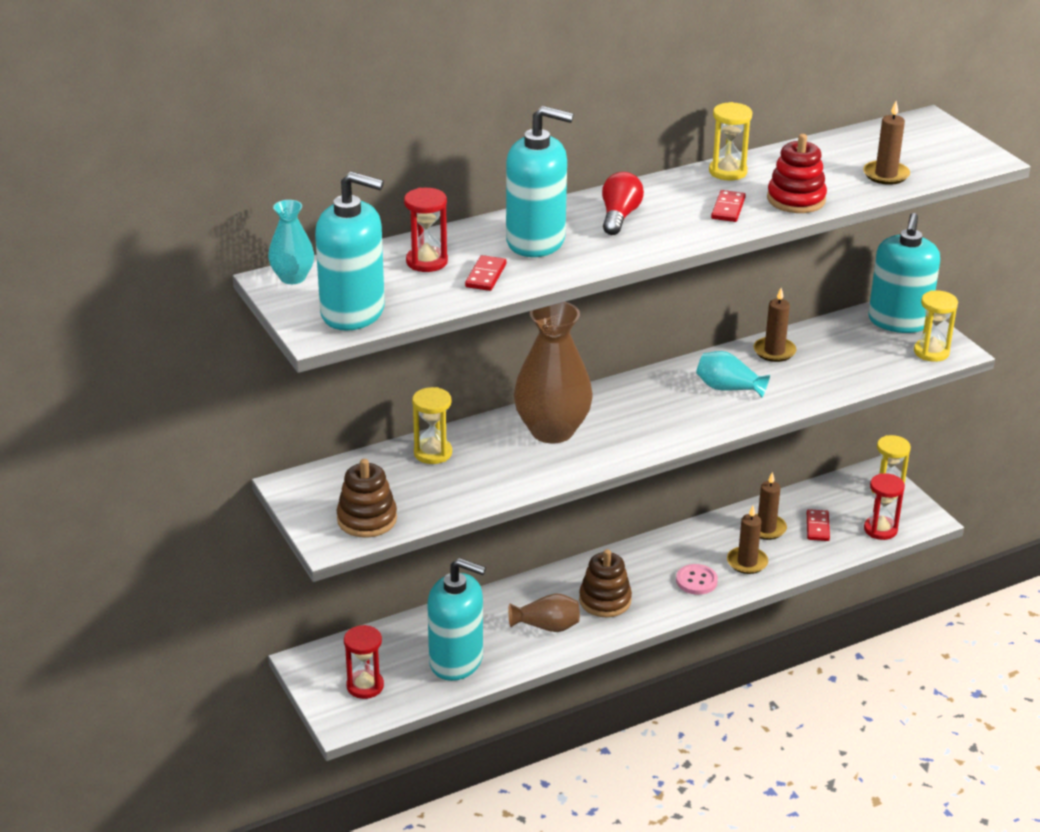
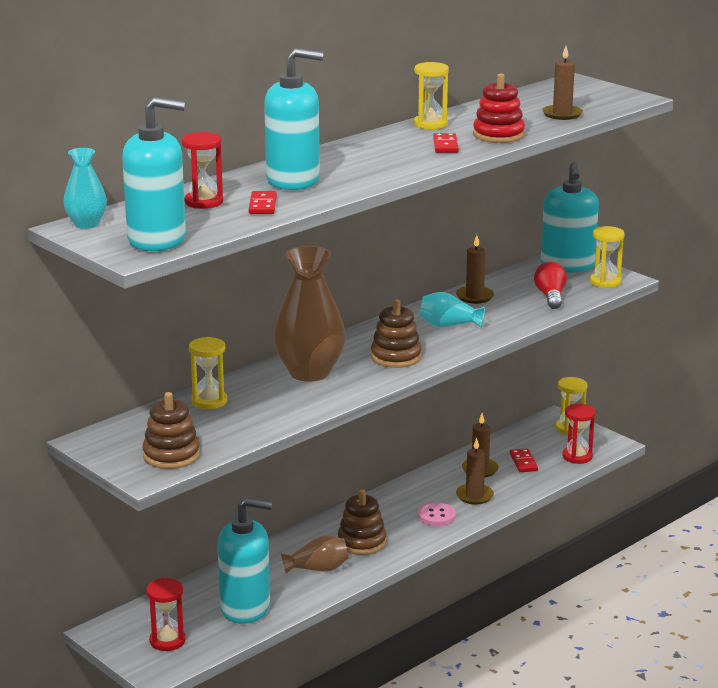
camera: 15 degrees left, 10 degrees down
(619, 216) = (356, 159): red light bulb -> red light bulb (550, 296)
(652, 424) = (396, 357): none -> brown stacking toy

